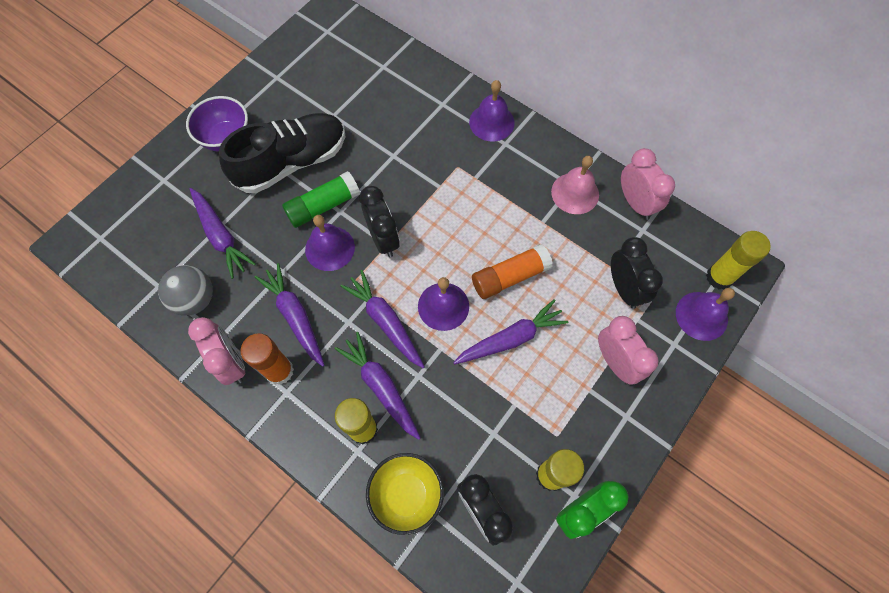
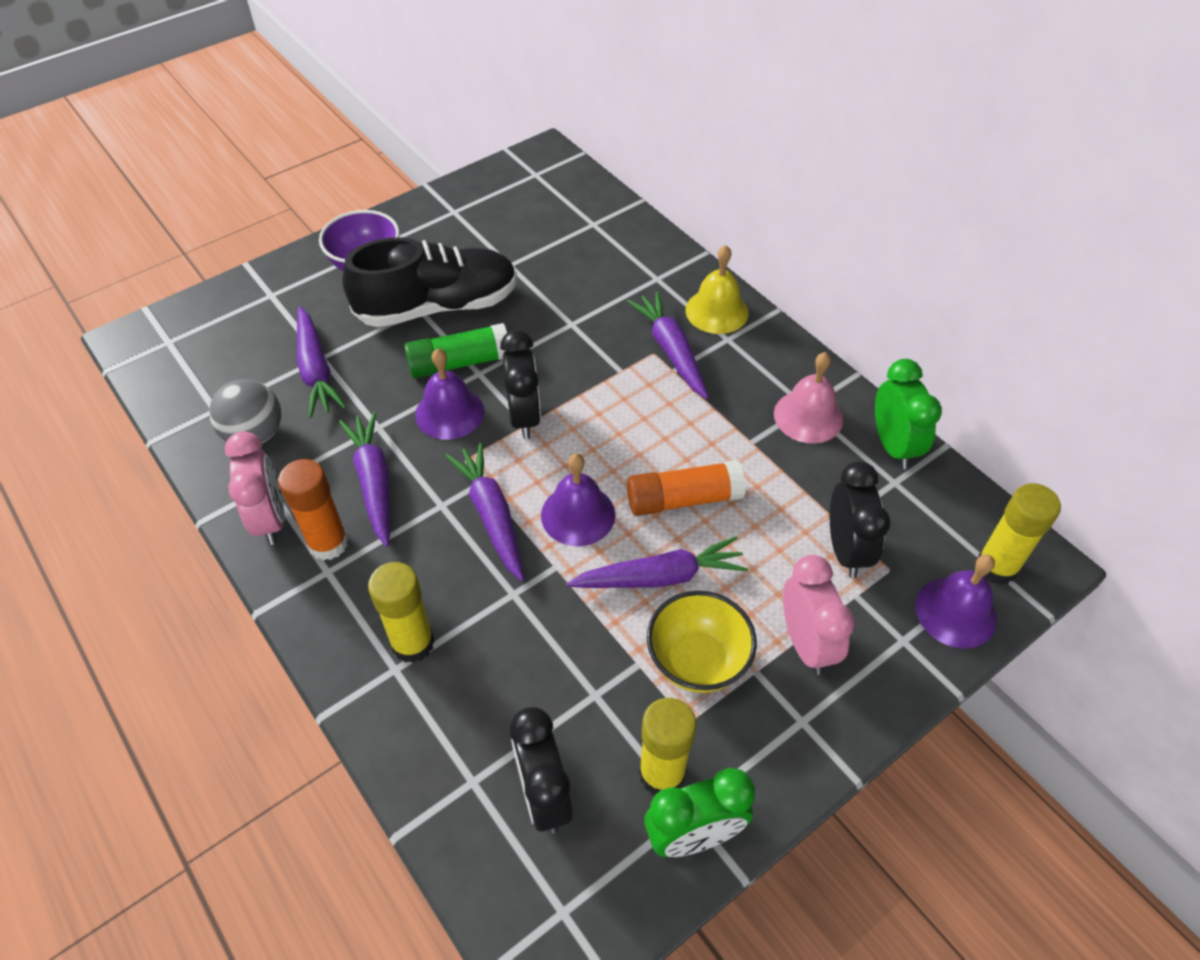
camera: 15 degrees right, 15 degrees down
(381, 386) = (456, 595): purple carrot -> purple carrot (671, 351)
(406, 495) = (442, 744): yellow bowl -> yellow bowl (697, 661)
(491, 122) = (717, 311): purple bell -> yellow bell
(635, 203) = (893, 446): pink clock -> green clock

